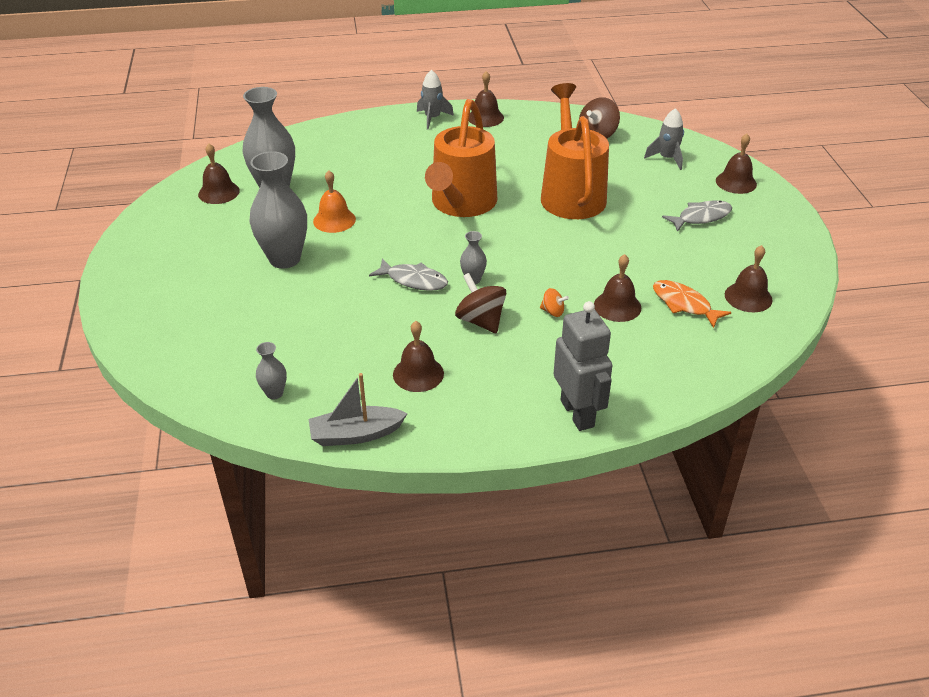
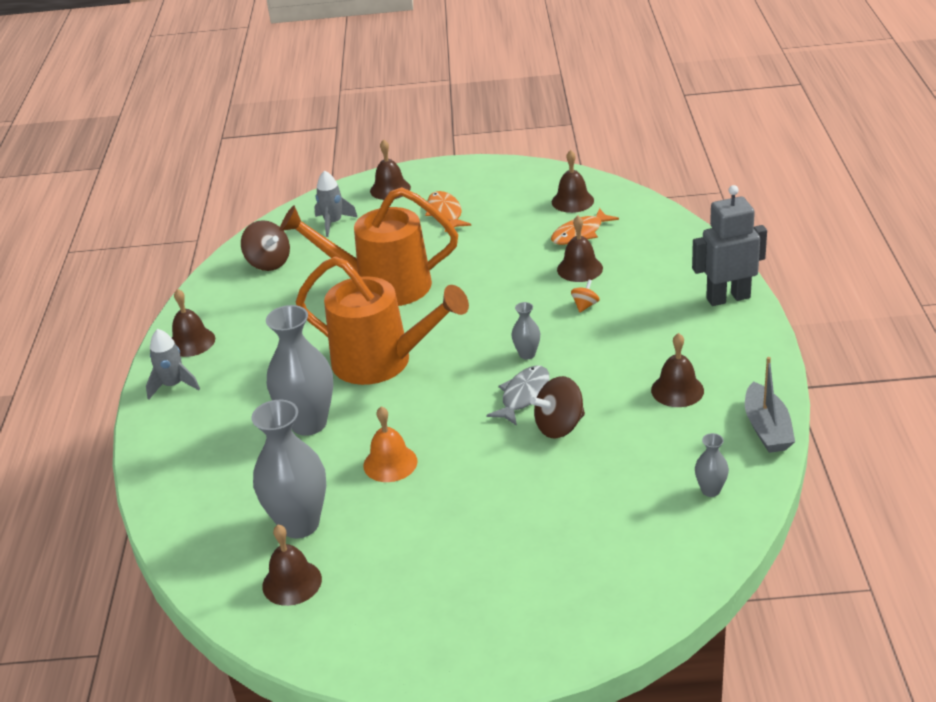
camera: 80 degrees left, 5 degrees down
(285, 259) = (465, 501): grey vase -> grey vase (309, 423)
(480, 321) = (596, 350): brown spinning top -> brown spinning top (559, 426)
(701, 217) = (445, 213): grey fish -> orange fish

